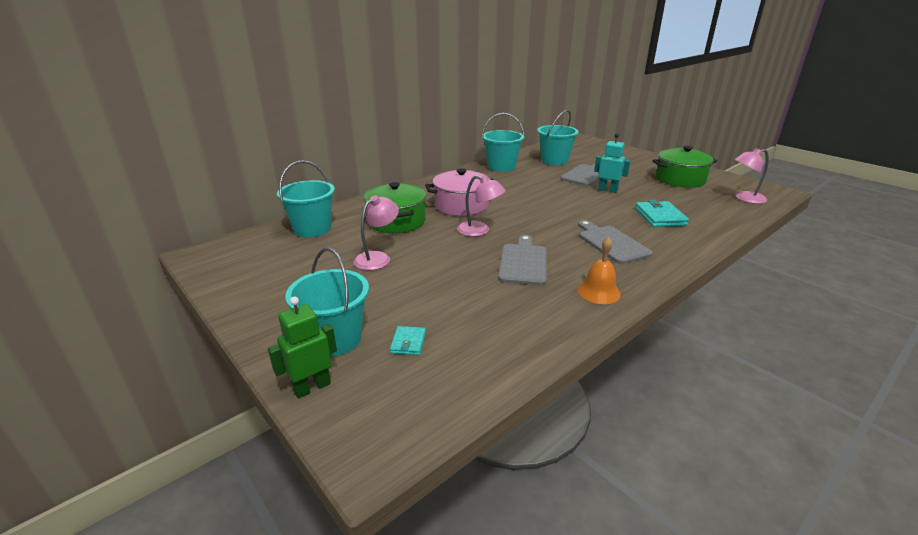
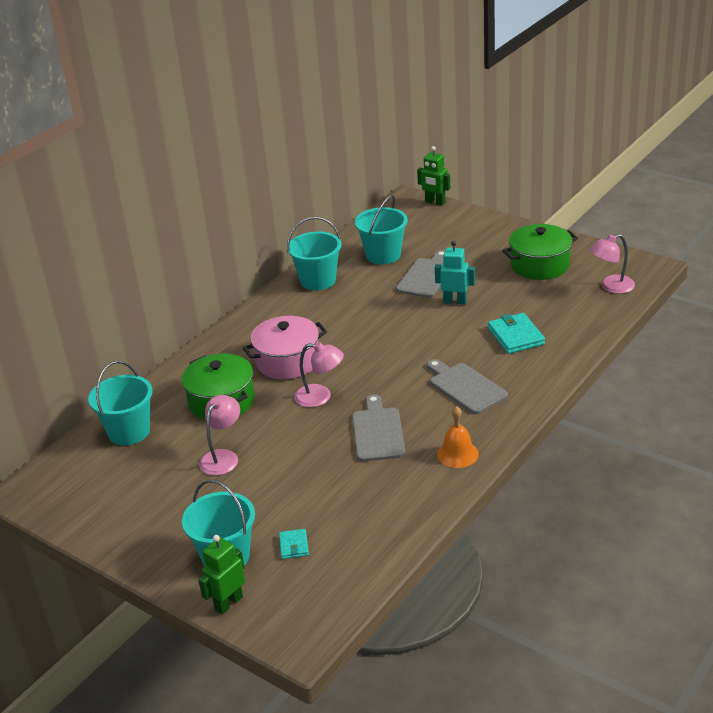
camera: 10 degrees left, 5 degrees up
(598, 141) = (435, 202): none -> green robot

